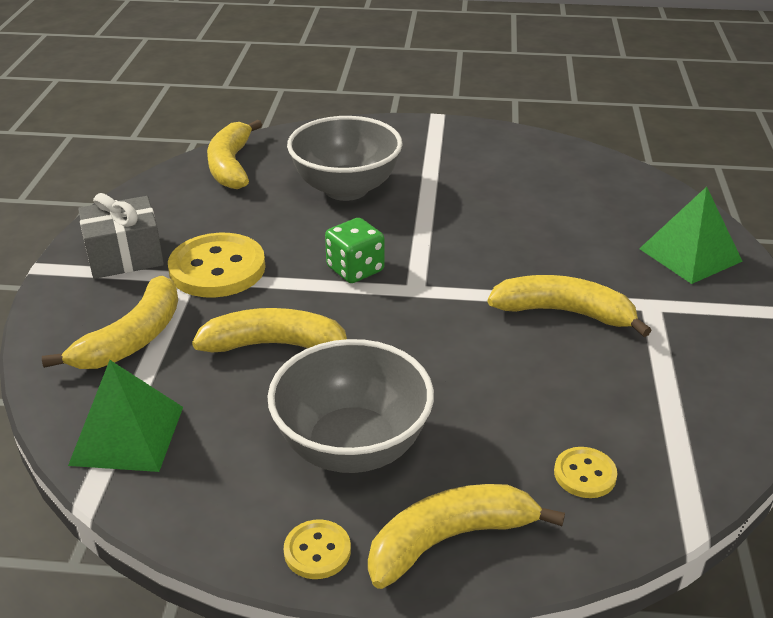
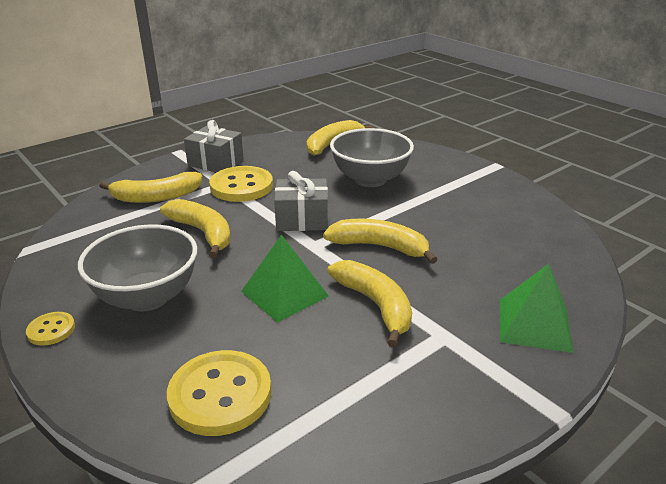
camera: 45 degrees right, 5 degrees down
(127, 435) = (84, 233): green pyramid -> green pyramid (284, 293)
(355, 269) = (302, 219): green dice -> grey gift
(449, 539) = (103, 370): yellow banana -> yellow banana (380, 247)
(585, 474) = (220, 395): yellow button -> yellow button, size x2.01

